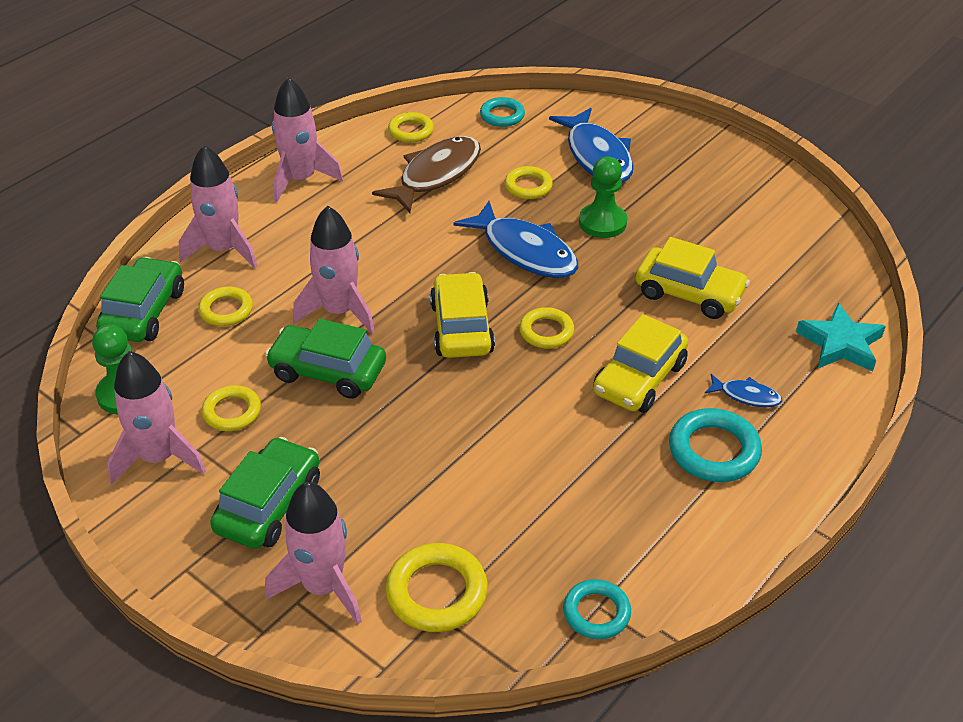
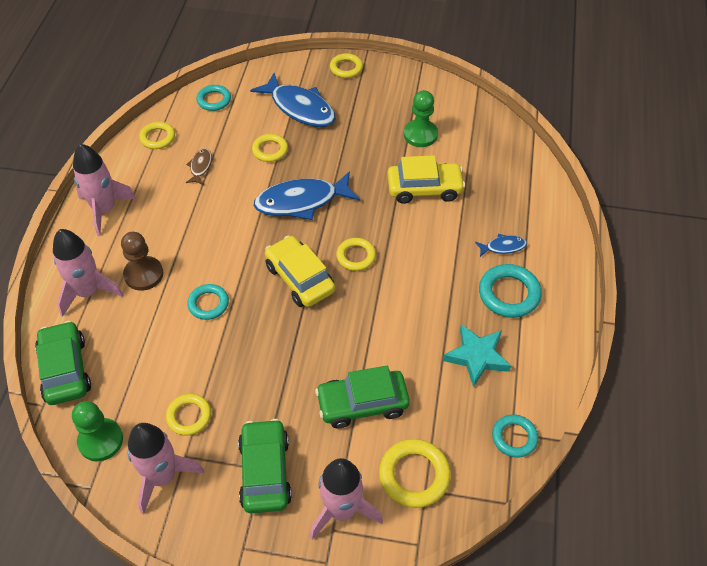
camera: 30 degrees left, 10 degrees up
(226, 310) = (126, 339): yellow ring -> yellow ring (346, 68)
(293, 255) = (143, 274): none -> brown pawn
(328, 371) = (233, 353): green car -> green car (362, 404)
(339, 311) = (208, 304): pink rocket -> turquoise ring
(435, 175) = (200, 167): brown fish -> brown fish, size x0.47
(525, 251) = (302, 201): blue fish -> blue fish turned 150 degrees clockwise
(602, 222) = (337, 158): green pawn -> green pawn (420, 134)
(639, 378) = (434, 264): yellow car -> none
(840, 344) = (532, 186): turquoise star -> turquoise star (477, 357)

